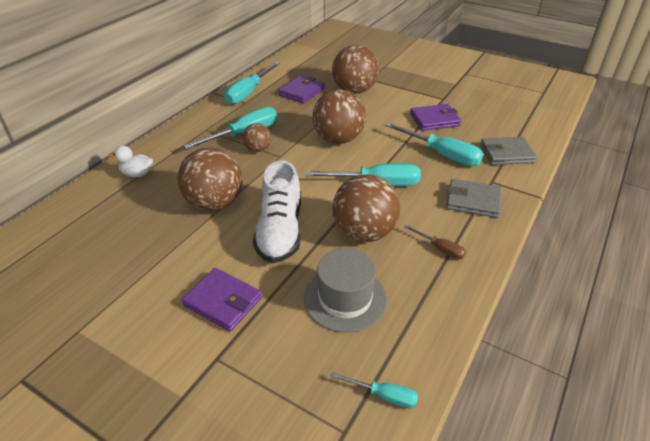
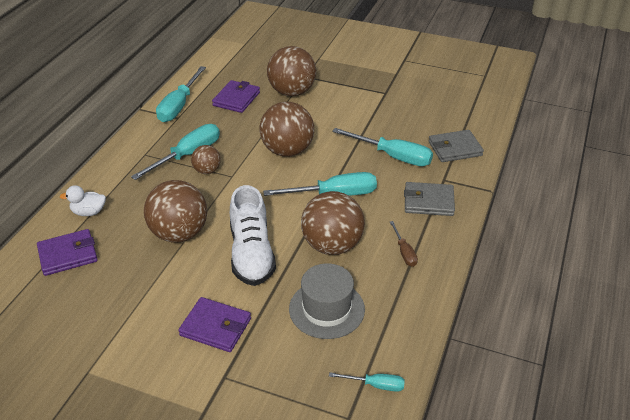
camera: 10 degrees left, 0 degrees up
(434, 120) = (380, 118): purple wallet -> purple wallet (68, 255)
(440, 248) = (404, 252): brown screwdriver -> brown screwdriver turned 45 degrees clockwise

